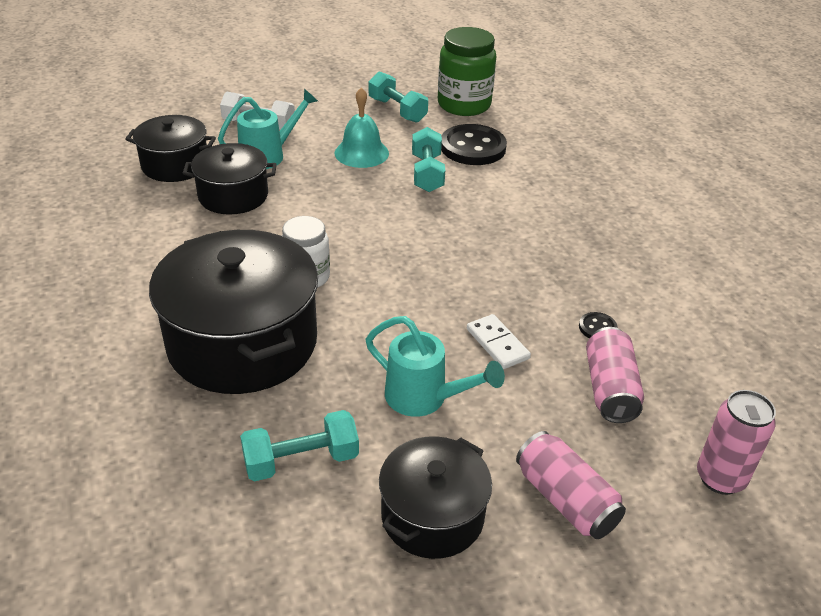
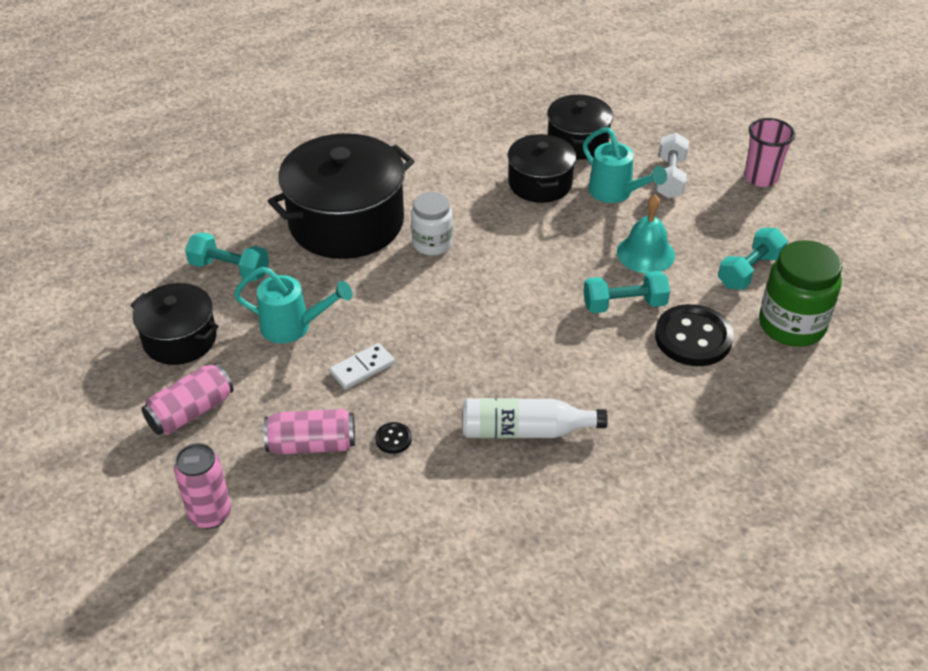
camera: 85 degrees right, 5 degrees up
(279, 85) = (761, 178): none -> pink cup
(301, 460) = (229, 269): turquoise dumbbell -> turquoise dumbbell turned 45 degrees counterclockwise
(424, 398) = (293, 326): turquoise watering can -> turquoise watering can turned 105 degrees counterclockwise
(581, 245) = (525, 431): none -> white bottle

